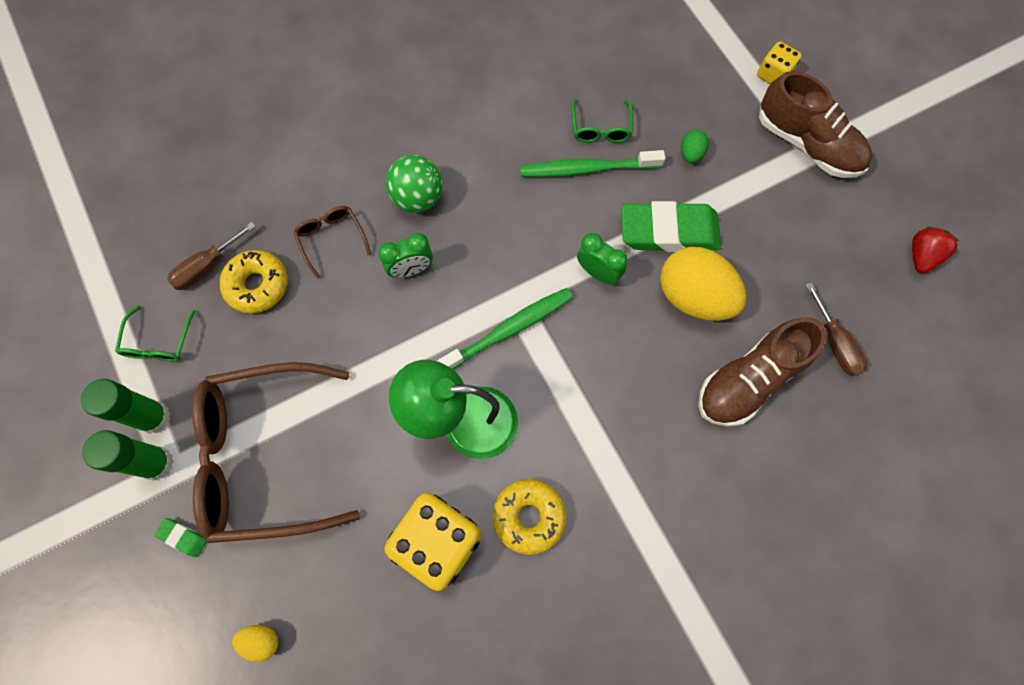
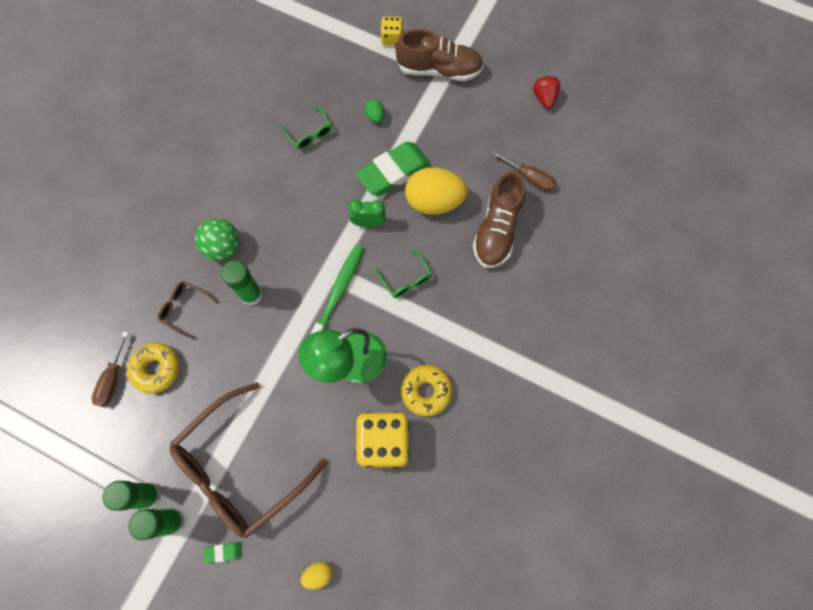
camera: 35 degrees left, 0 degrees up
(158, 342) = (116, 448): green glasses -> green glasses (406, 279)
(411, 269) = (251, 294): green clock -> green glue stick
(587, 169) = (318, 164): green toothbrush -> none

